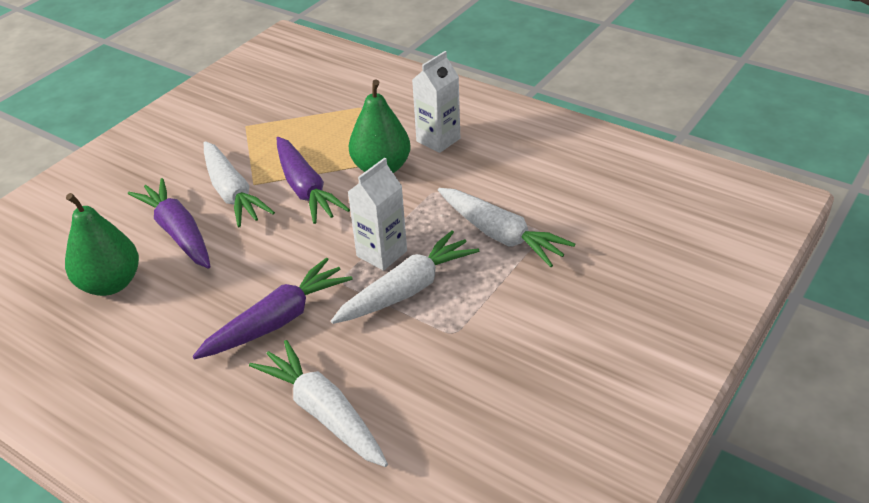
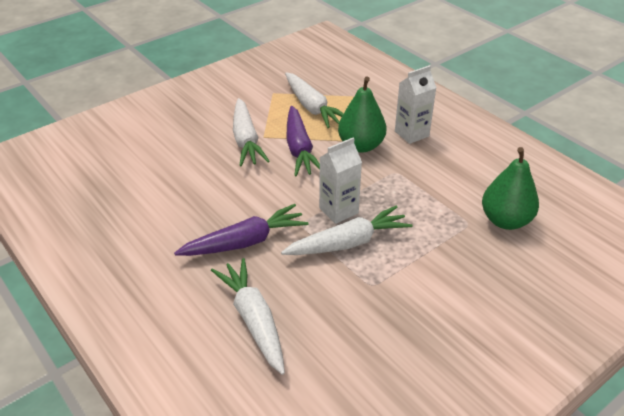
camera: 15 degrees right, 0 degrees up
(110, 284) = (139, 186): green pear -> green pear (505, 220)
(178, 233) = (198, 160): purple carrot -> none
(500, 235) = (435, 218): white carrot -> white carrot (312, 107)

